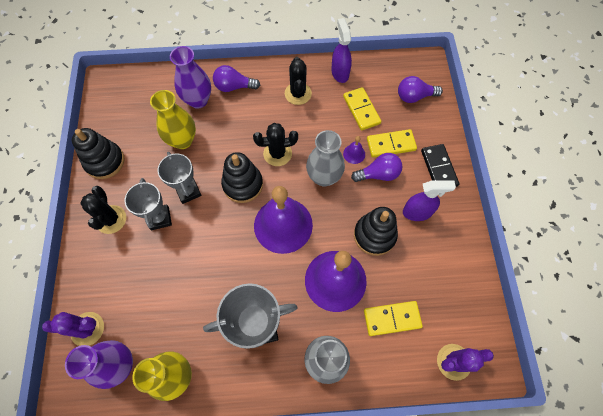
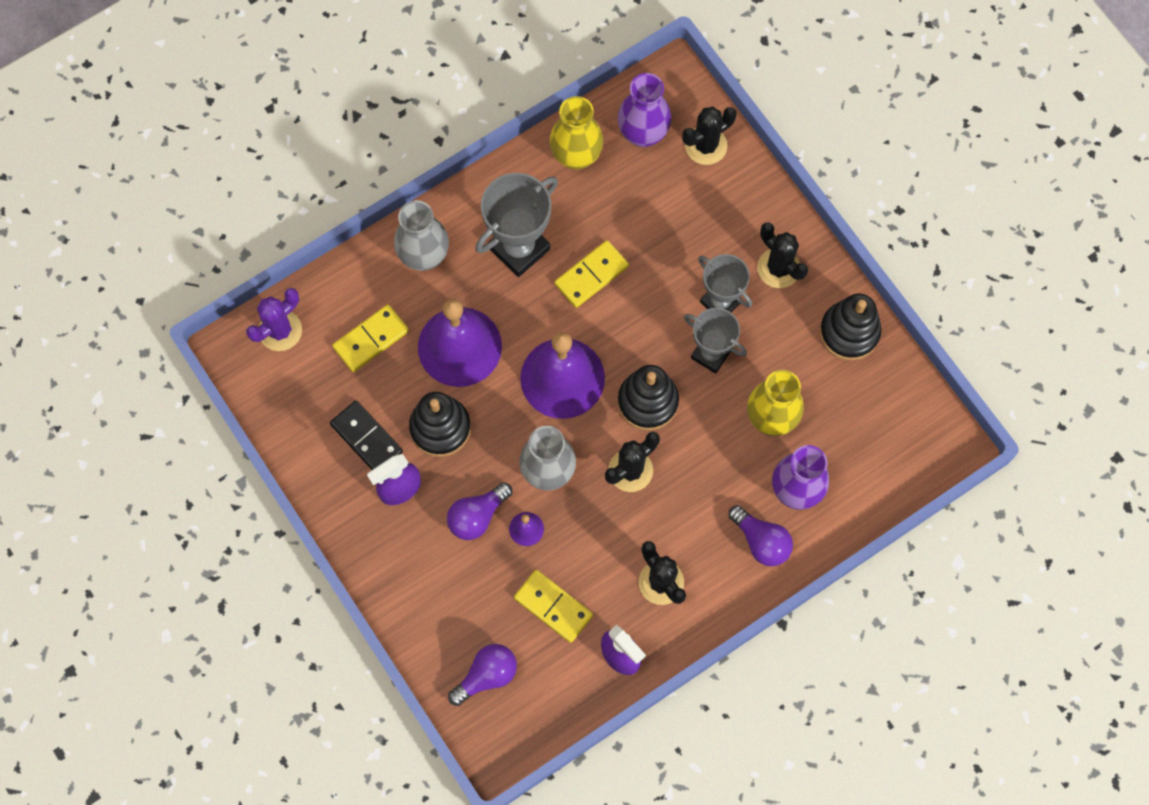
camera: 150 degrees right, 5 degrees up
(87, 329) = (706, 146): purple cactus -> black cactus
(234, 87) = (761, 541): purple light bulb -> purple light bulb turned 75 degrees clockwise
(391, 144) = (483, 572): yellow domino -> yellow domino (591, 275)
(438, 168) = (399, 571): black domino -> black domino (366, 438)

